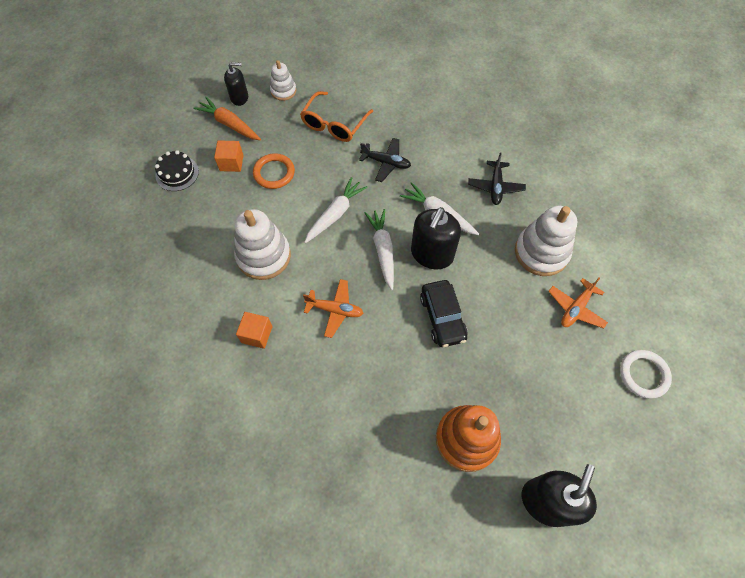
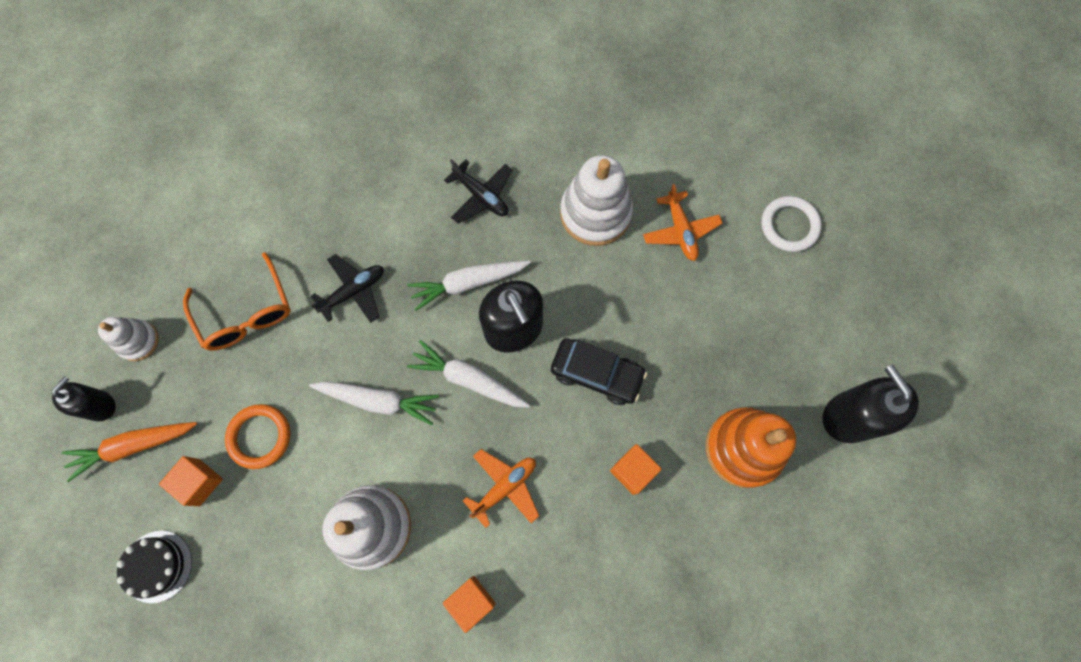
camera: 55 degrees left, 10 degrees up
(335, 214) = (378, 401): white carrot -> white carrot turned 120 degrees clockwise
(399, 377) = (632, 470): none -> orange cube

